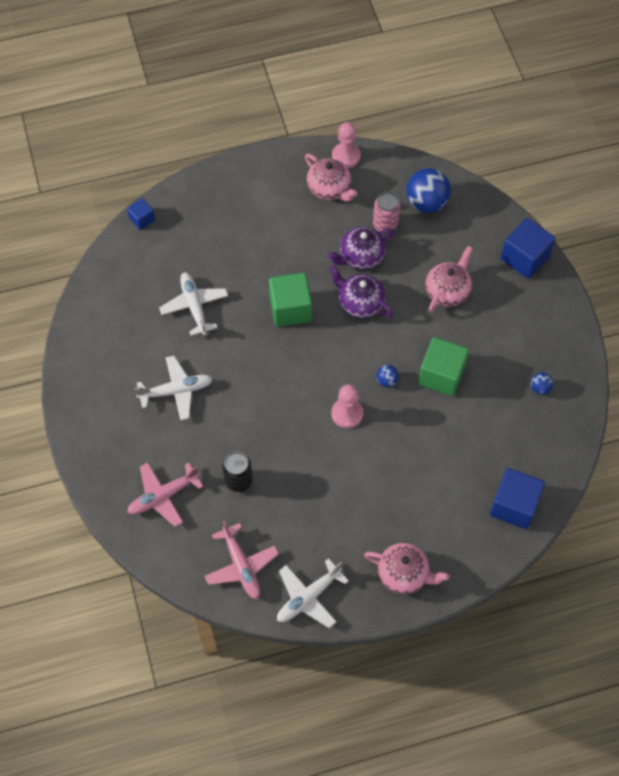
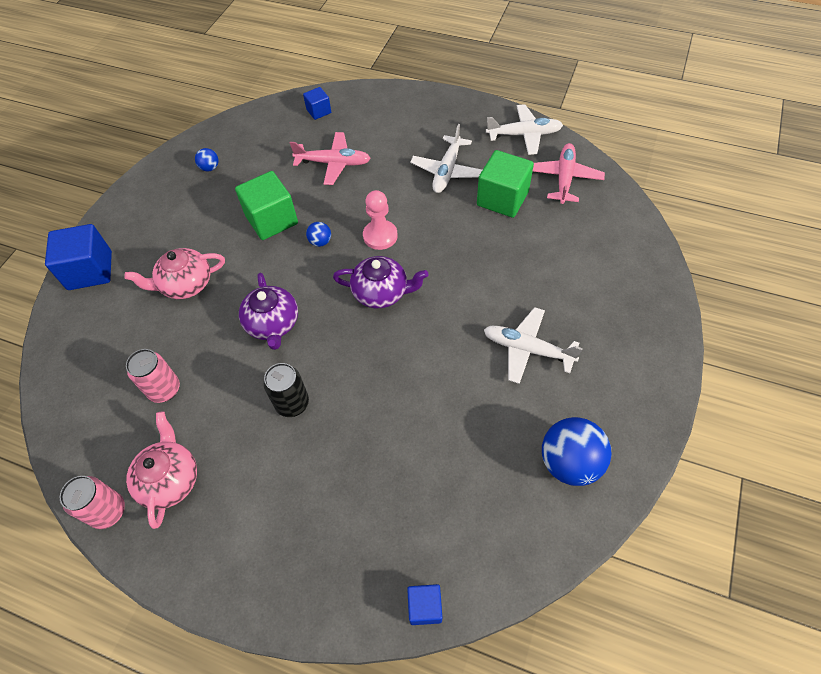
camera: 140 degrees left, 5 degrees down
(163, 496) = (602, 262): pink plane -> pink plane (334, 163)
(194, 306) = (443, 432): white plane -> white plane (447, 171)
(238, 480) = (521, 237): black can -> black can (292, 403)
(290, 309) = (344, 361): green cube -> green cube (502, 198)
(346, 156) = (108, 511): pink pawn -> pink can
(360, 256) = (224, 371): purple teapot -> purple teapot (381, 292)
(404, 574) = (439, 114): pink teapot -> none
(426, 203) = (100, 386): blue ball -> blue ball (569, 462)
(514, 506) = (319, 111): blue cube -> blue cube, size x0.54

